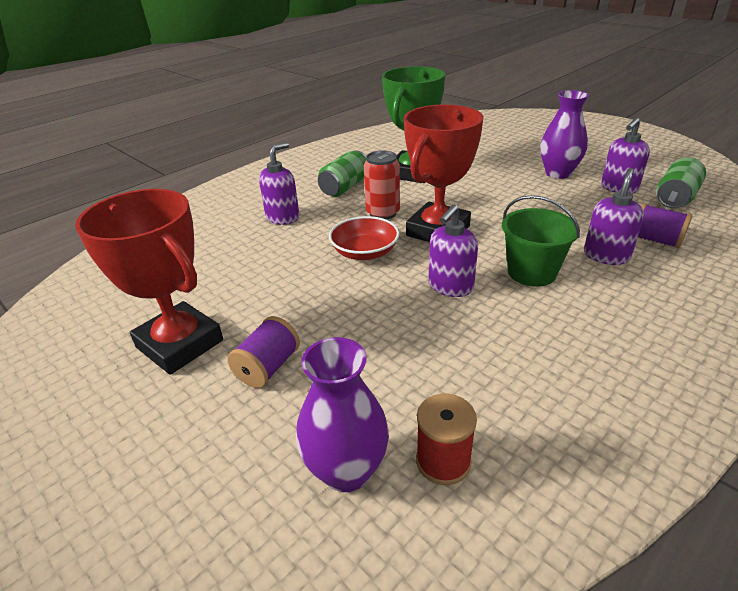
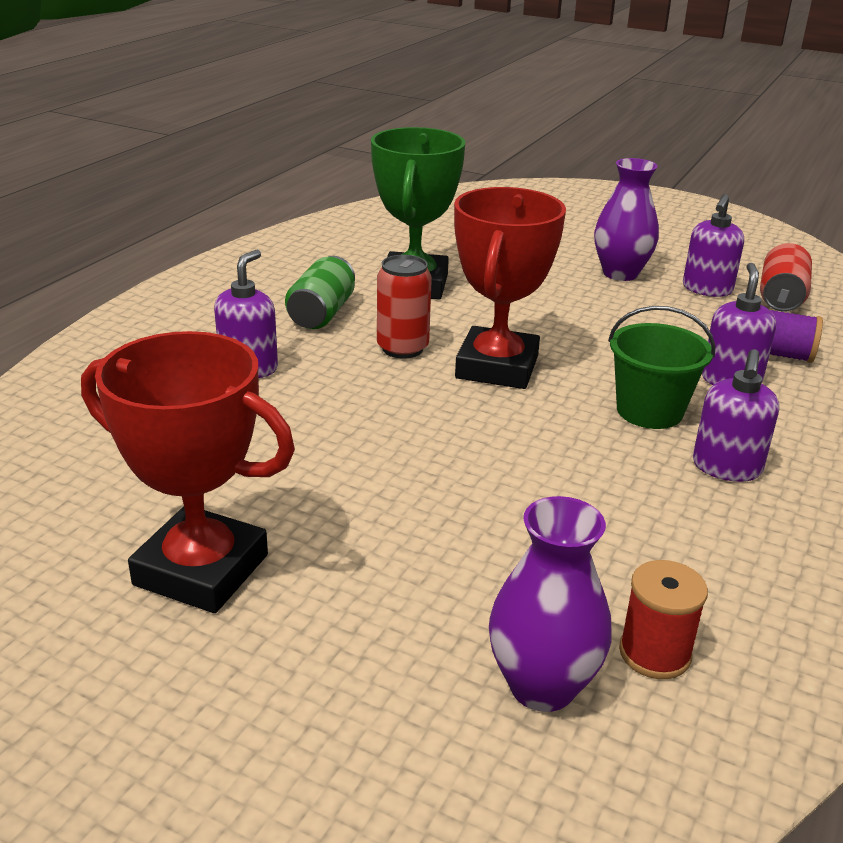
camera: 20 degrees left, 5 degrees down
(268, 367) = (359, 581): purple spool -> none
(365, 252) = (408, 407): red bowl -> none
(450, 286) = (553, 441): purple soap dispenser -> purple soap dispenser (726, 468)
(675, 198) = (781, 298): green can -> red can

